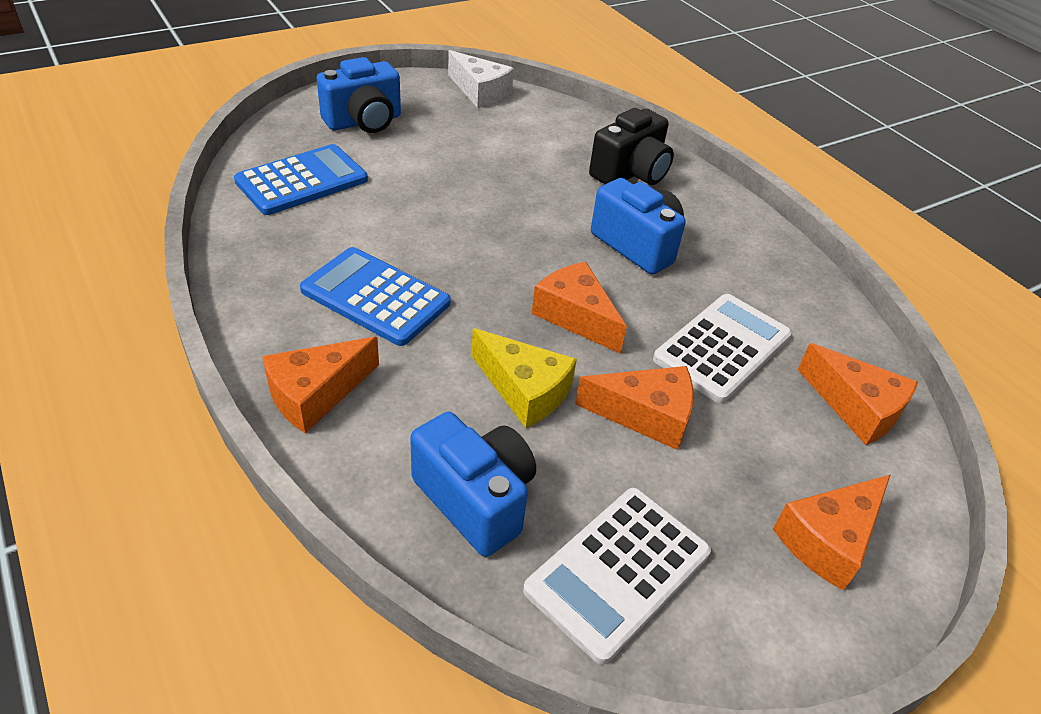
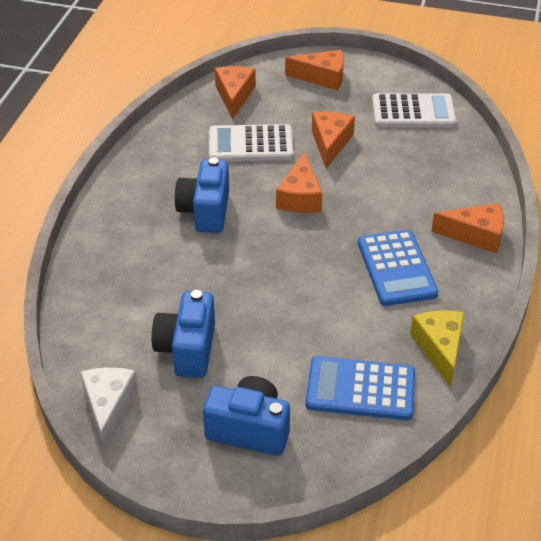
camera: 130 degrees left, 0 degrees up
(475, 499) = (442, 158): blue camera -> blue camera (187, 349)
(524, 390) = (372, 181): yellow cheese -> yellow cheese (439, 348)
(630, 173) = (125, 257): black camera -> none
(646, 415) = (330, 143): orange cheese -> orange cheese turned 45 degrees clockwise

